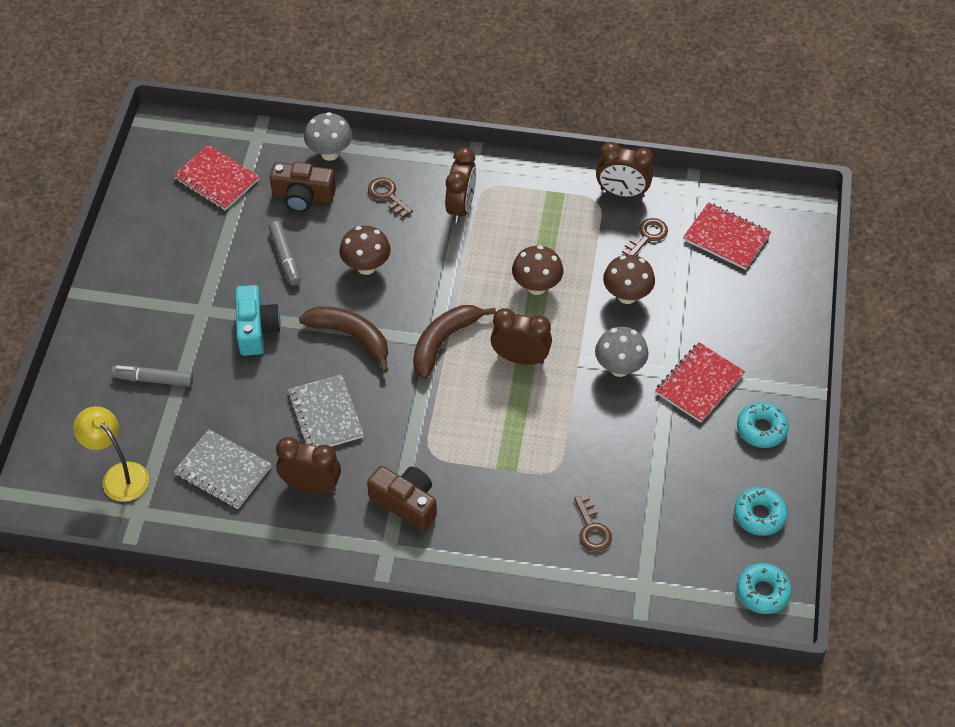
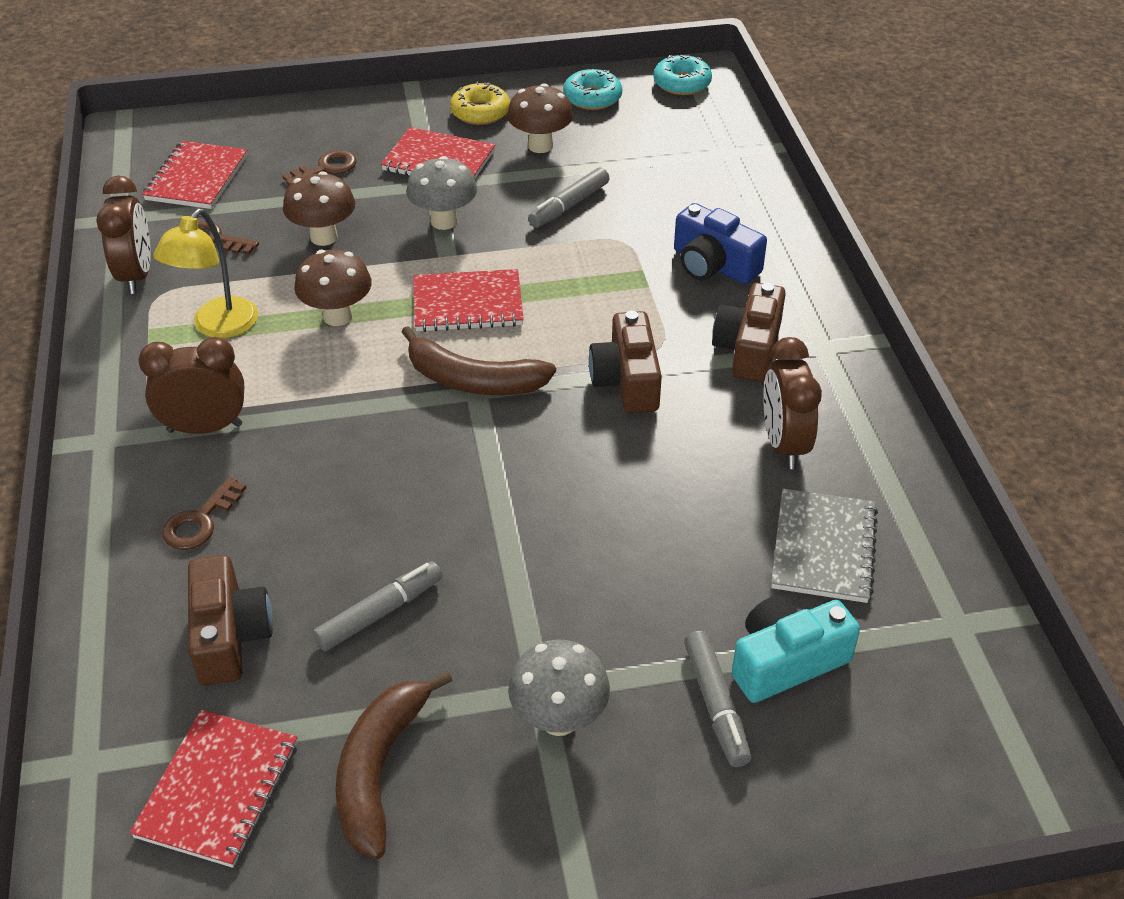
camera: 110 degrees left, 10 degrees down
(119, 475) = (916, 677): yellow lamp -> yellow lamp (218, 327)
(256, 329) = (546, 600): turquoise camera -> turquoise camera (786, 661)
(325, 415) = (662, 465): grey notebook -> none
(330, 153) = (113, 630): grey mushroom -> grey mushroom (559, 719)
(351, 336) = (509, 480): brown banana -> brown banana (379, 770)
(366, 267) = (364, 503): brown mushroom -> brown mushroom (540, 146)
(407, 422) = (627, 380): none -> brown camera
(503, 517) = (713, 265): none -> blue camera
(520, 358) = (468, 304): brown clock -> red notebook
(592, 529) = (683, 198): brown key -> brown key (326, 168)
(610, 450) = (569, 205): none -> grey marker
(761, 429) = (480, 112): turquoise donut -> yellow donut

